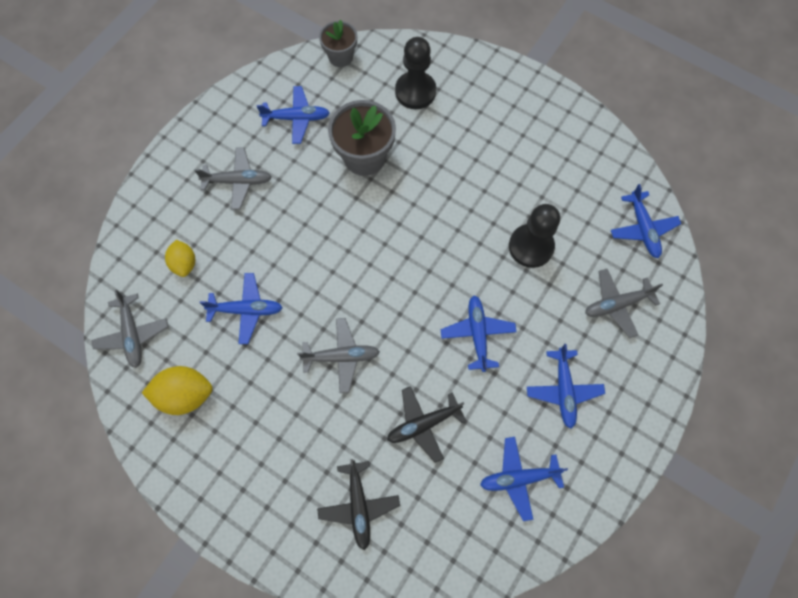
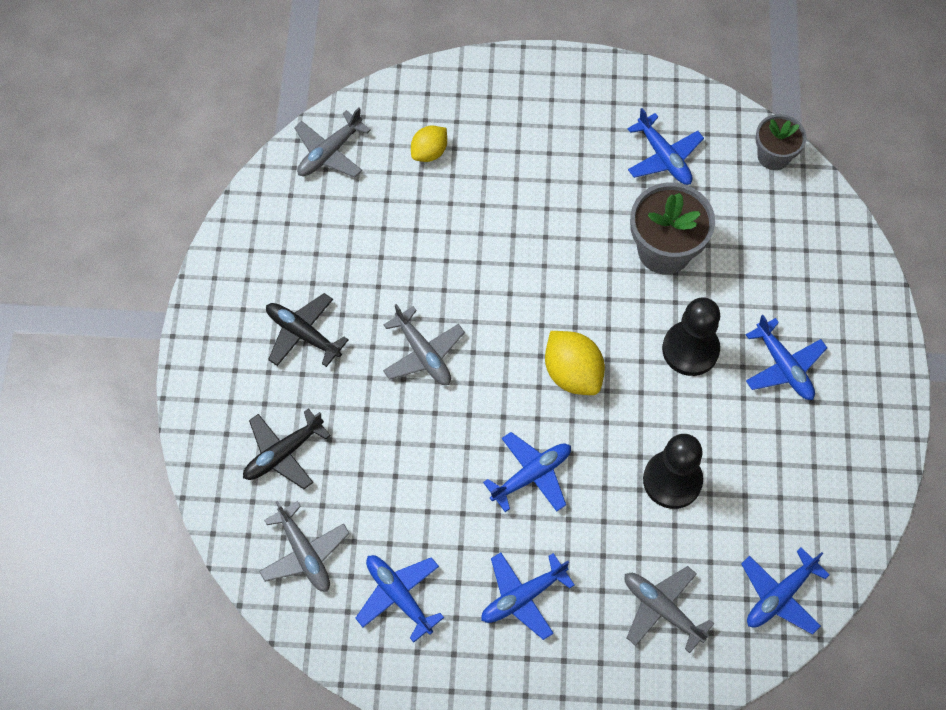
camera: 60 degrees right, 5 degrees down
(185, 394) = (299, 234): yellow lemon -> yellow lemon (572, 373)
(238, 181) = (551, 146): grey plane -> grey plane (305, 553)
(247, 310) = (417, 237): blue plane -> blue plane (784, 366)
(415, 91) = (785, 257): black pawn -> black pawn (690, 349)
(423, 424) = (400, 471): black plane -> black plane (303, 334)

